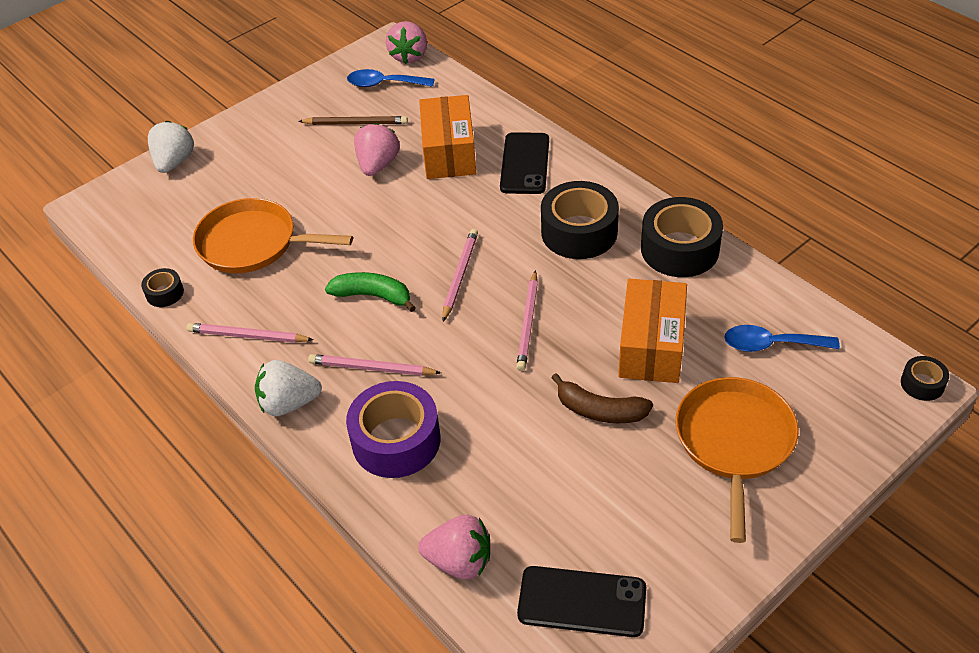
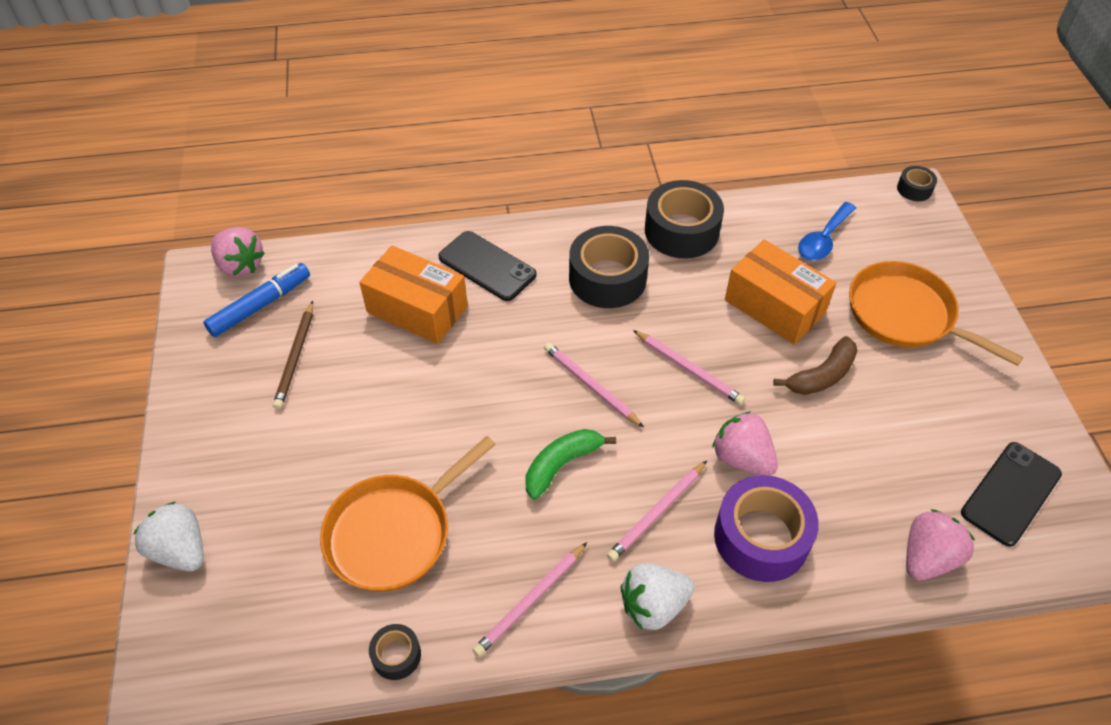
camera: 60 degrees left, 5 degrees up
(289, 403) = (653, 606): white strawberry -> white strawberry turned 45 degrees clockwise
(355, 123) = (296, 357): brown pencil -> brown pencil turned 150 degrees clockwise
(378, 165) = (379, 370): pink strawberry -> pink strawberry (742, 458)
(384, 84) = (260, 305): blue spoon -> blue marker

